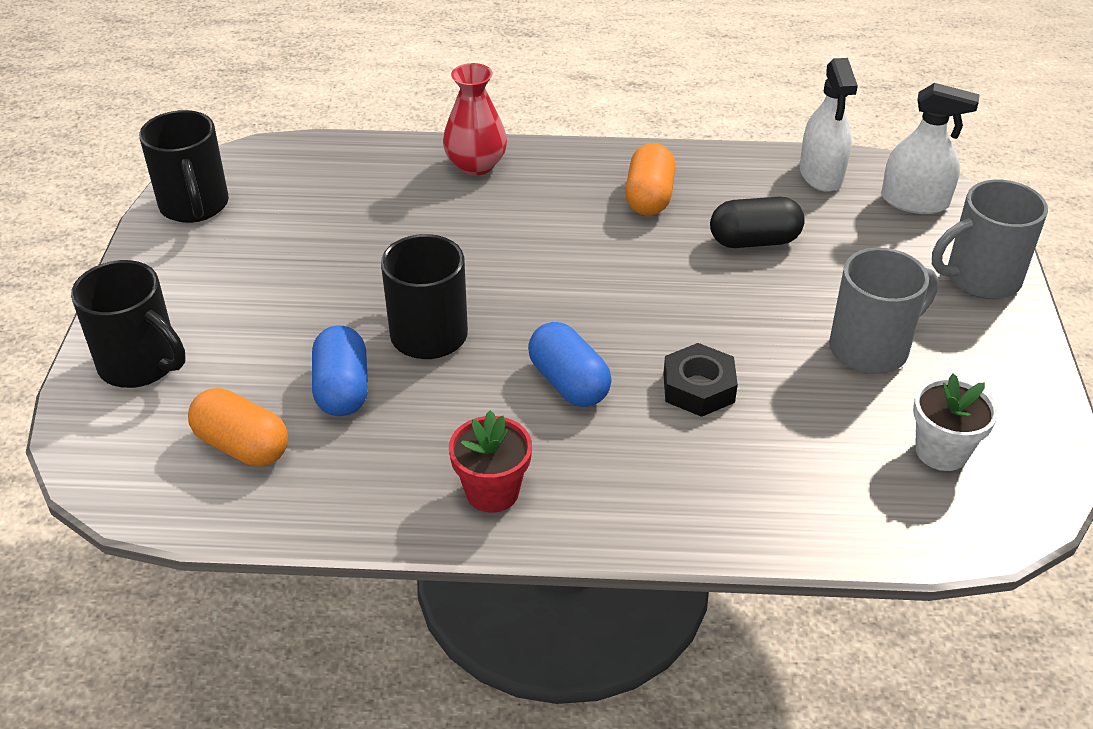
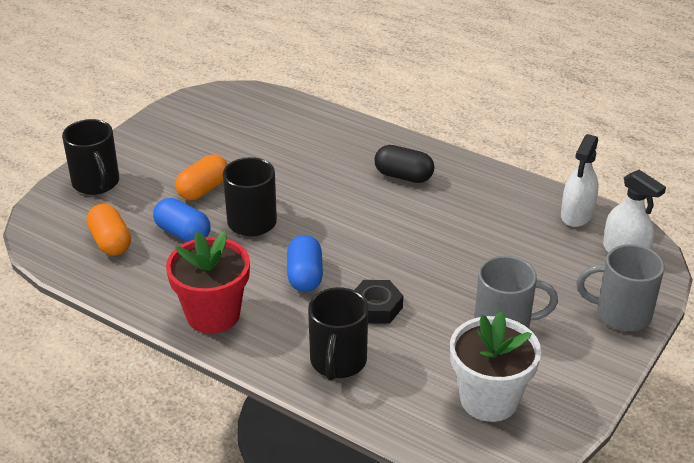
camera: 30 degrees right, 5 degrees down
(194, 206) = (190, 110): black mug -> black mug (338, 362)
(342, 389) = (183, 233): blue capsule -> blue capsule turned 75 degrees counterclockwise
(476, 165) = (363, 137): red vase -> none
(492, 491) = (213, 315): red flower pot -> red flower pot, size x1.61
(649, 197) = (450, 191): orange capsule -> orange capsule (203, 189)
(754, 241) = (492, 239): black capsule -> black capsule (403, 176)
(941, 451) = (489, 399): white flower pot -> white flower pot, size x1.61

